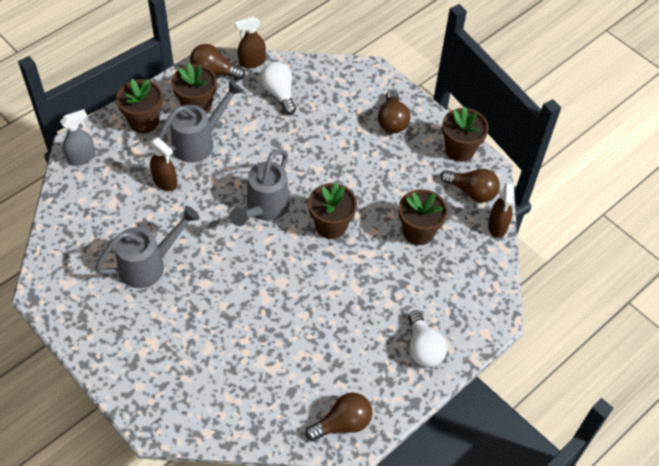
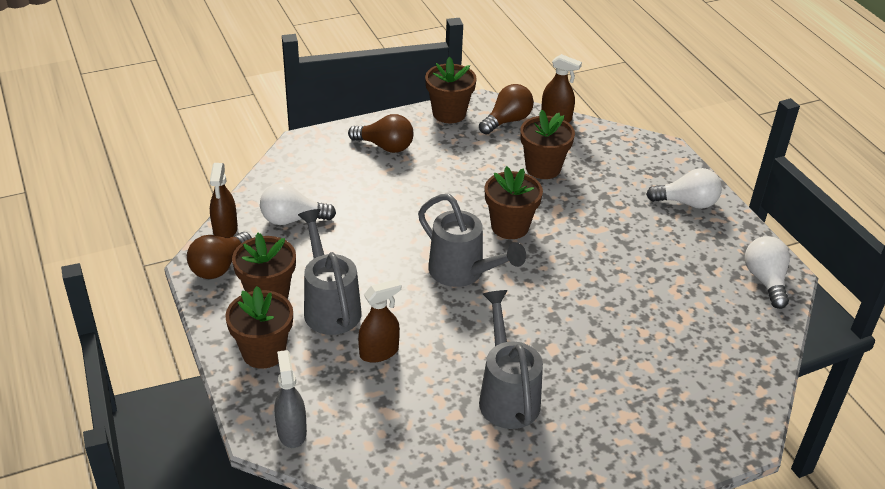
camera: 70 degrees left, 15 degrees down
(342, 423) = (765, 280): brown light bulb -> white light bulb

